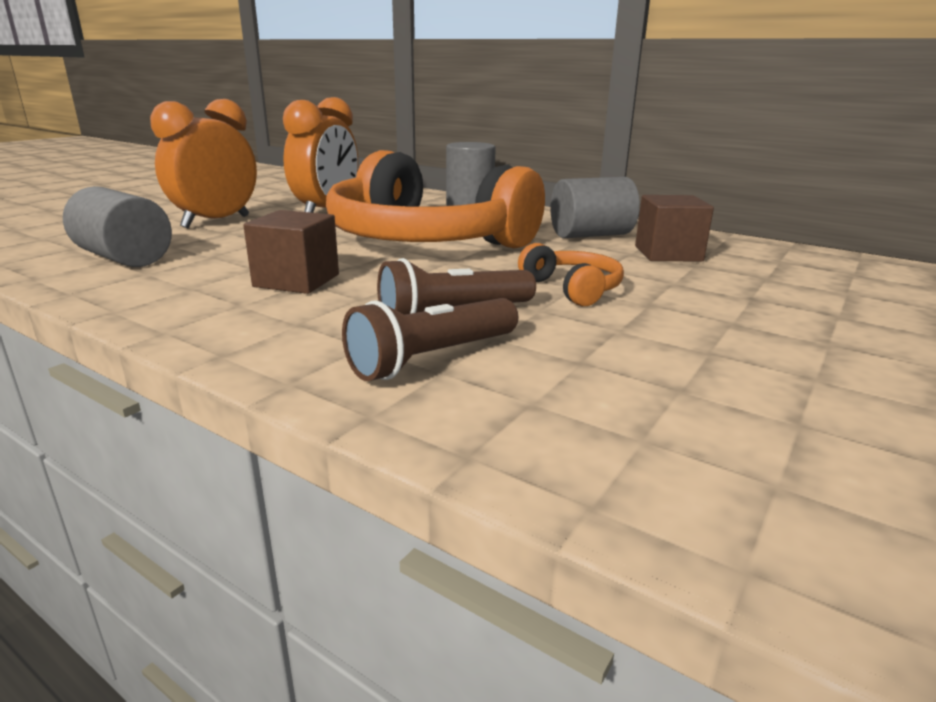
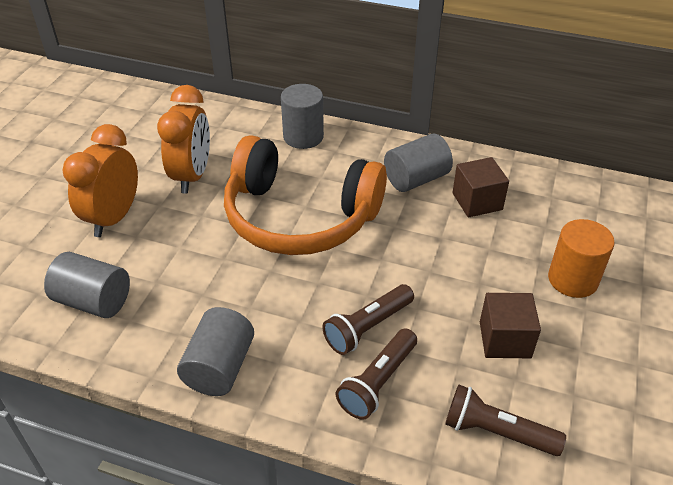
camera: 15 degrees left, 20 degrees up
(212, 316) = (219, 367): none -> grey cylinder
(296, 280) = (243, 306): brown cube -> brown cube (505, 339)
(572, 289) = (428, 273): orange headphones -> none
(622, 441) = (497, 432): none -> brown flashlight
(808, 317) = (572, 279): none -> orange cylinder

